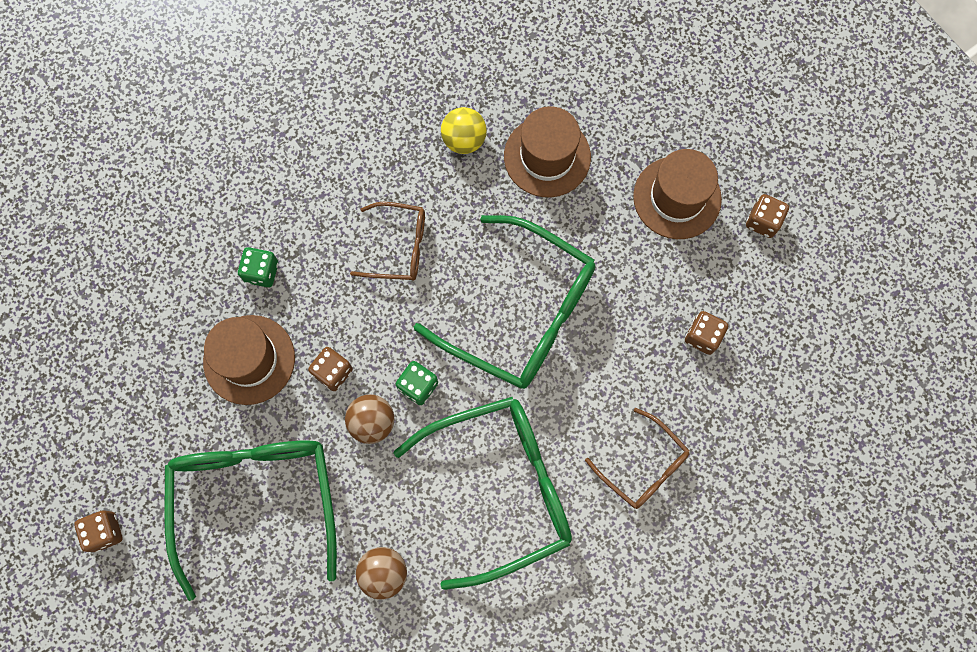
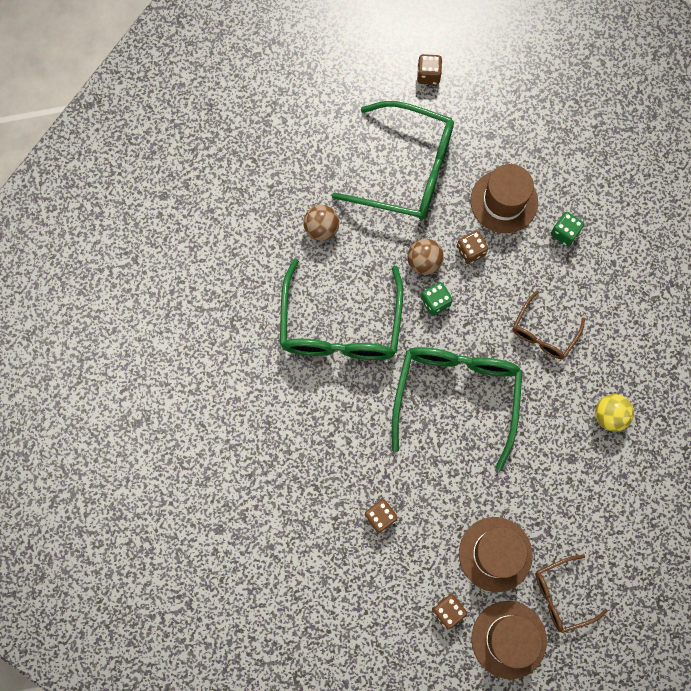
camera: 115 degrees right, 0 degrees up
(521, 313) = (456, 396): green glasses -> green glasses turned 135 degrees clockwise
(547, 157) = (570, 471): brown hat -> brown hat (508, 639)
(643, 466) = (309, 427): brown glasses -> brown glasses (561, 595)

